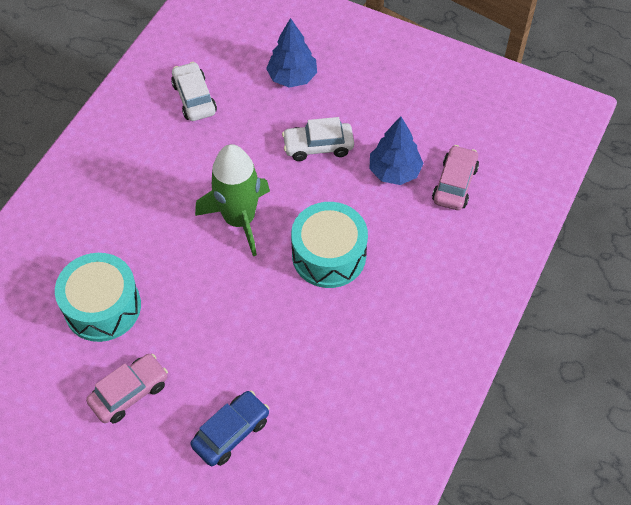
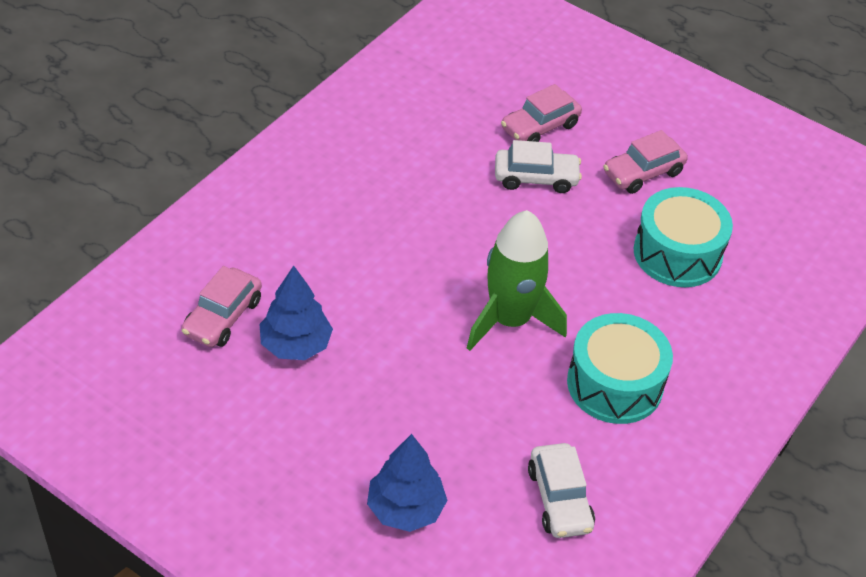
camera: 175 degrees left, 10 degrees down
(231, 432) = (540, 127): blue car -> pink car
(318, 146) = (389, 395): white car -> white car (536, 178)
(329, 255) = (406, 263): turquoise drum -> turquoise drum (615, 384)

